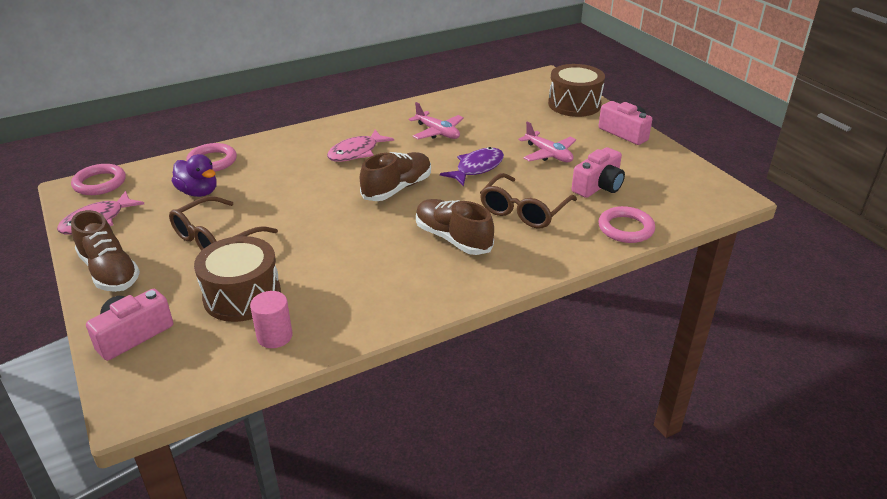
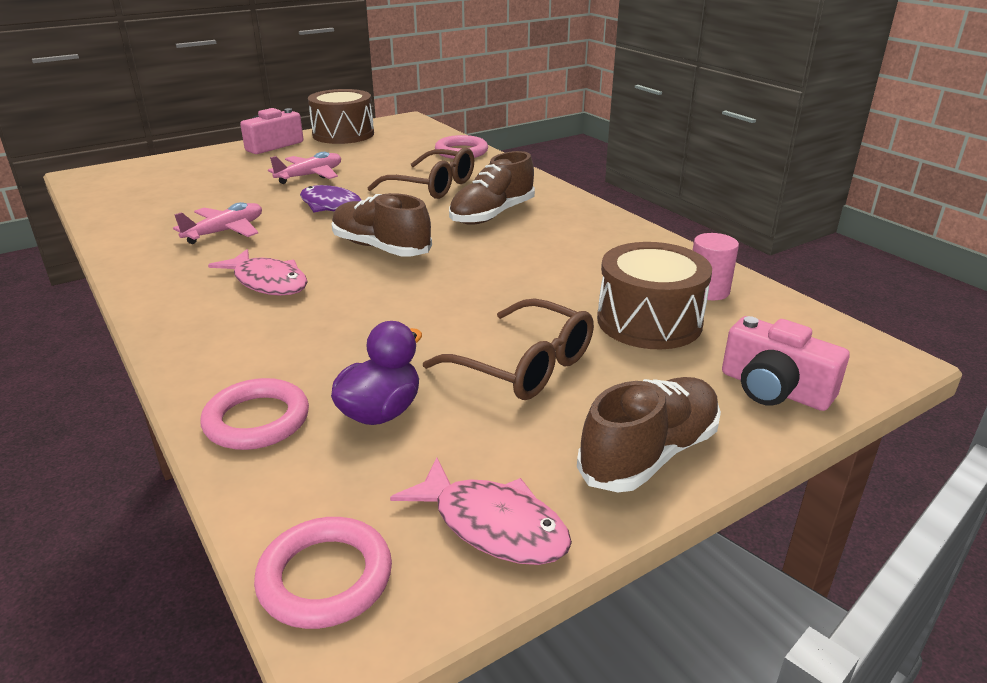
camera: 95 degrees left, 5 degrees down
(574, 104) = (185, 163): brown drum -> brown drum (343, 134)
(598, 186) = (384, 158): pink camera -> none

